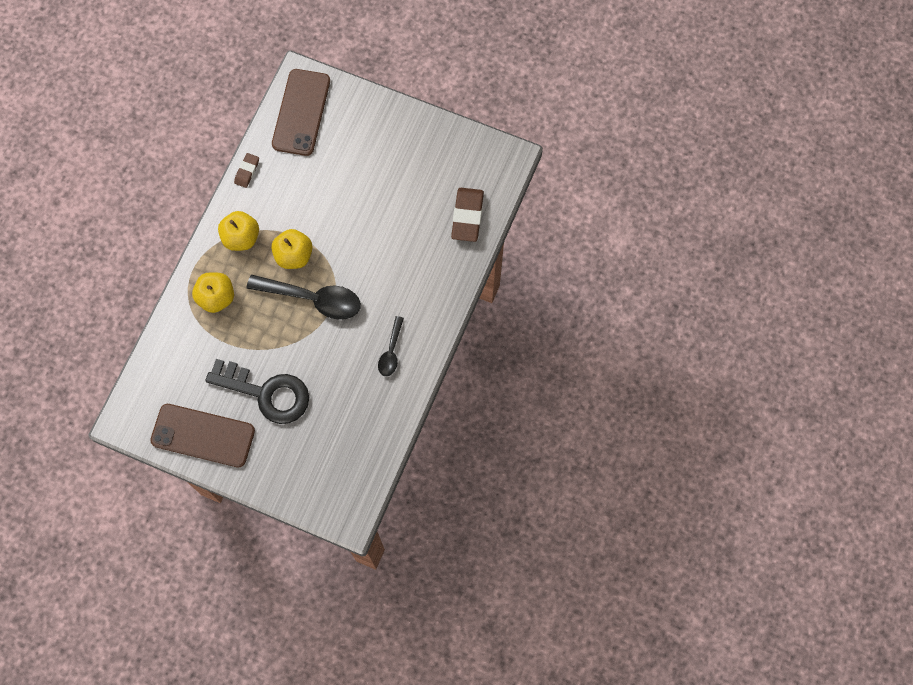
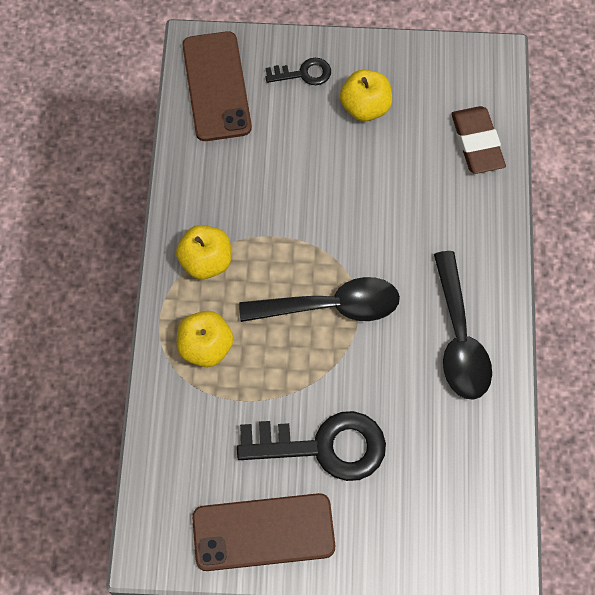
camera: 20 degrees left, 5 degrees down
(247, 171) = (178, 178): brown eraser -> none
(294, 256) = (283, 261): yellow apple -> yellow apple (365, 107)
(367, 123) = (304, 73): none -> black key
(391, 351) = (459, 338): black spoon -> black spoon, size x1.84

